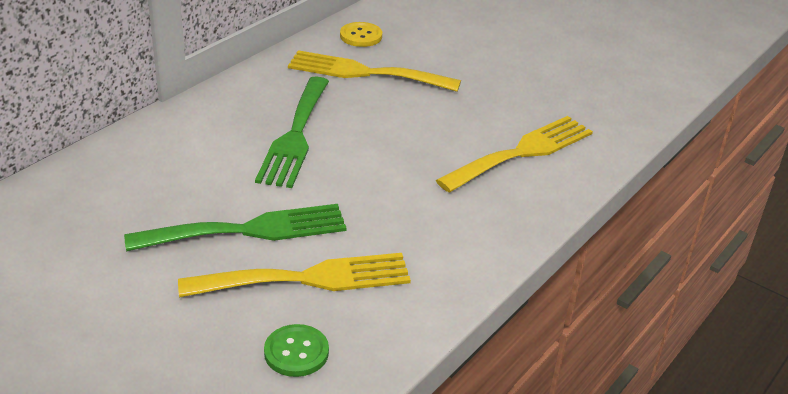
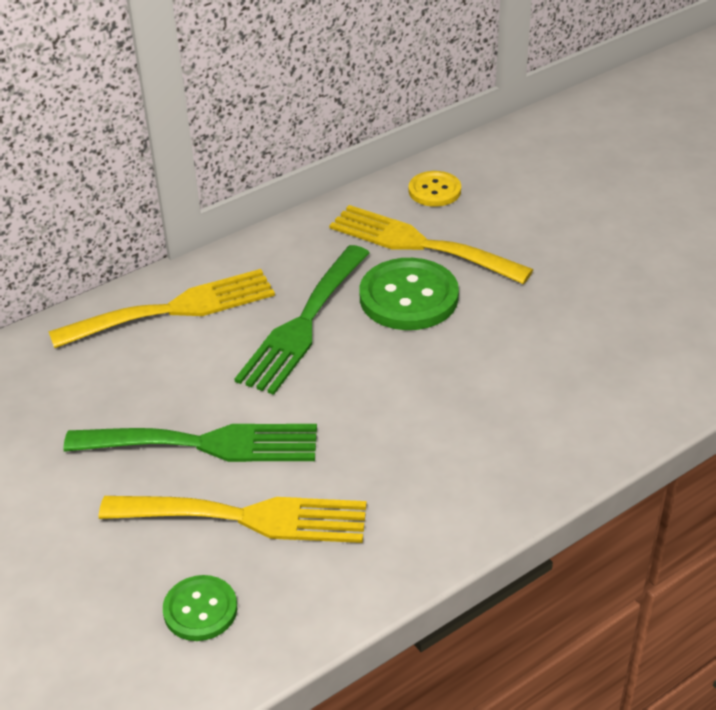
camera: 20 degrees right, 5 degrees up
(372, 109) = (408, 297): none -> green button
(522, 152) = (571, 382): yellow fork -> yellow fork (174, 309)

